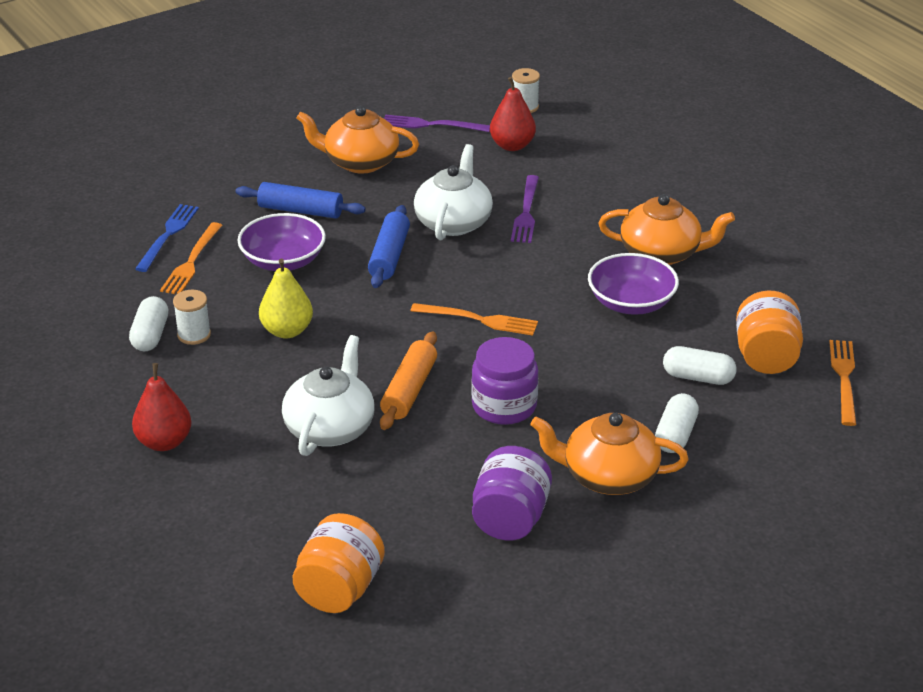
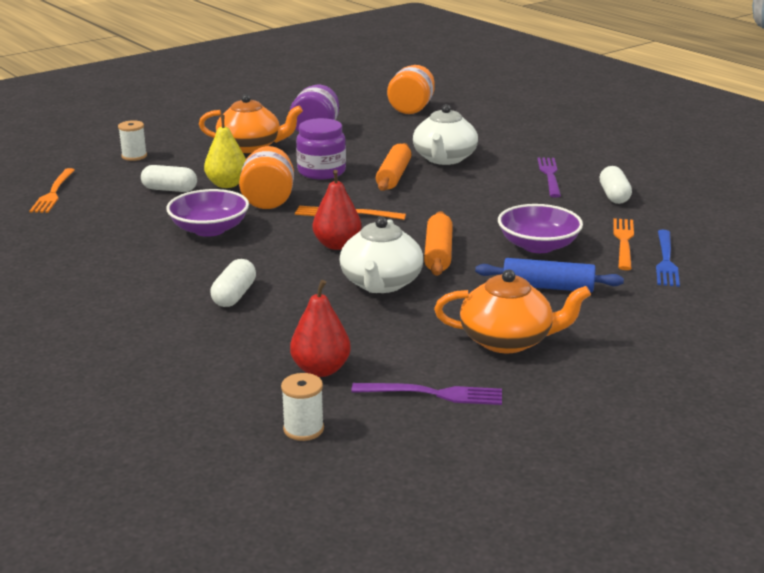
camera: 175 degrees right, 10 degrees down
(164, 442) = (554, 149): red pear -> red pear (337, 245)
(194, 335) = (579, 197): white spool -> white spool (134, 156)
(287, 331) = (505, 202): yellow pear -> yellow pear (227, 184)
(389, 256) = (438, 253): blue rolling pin -> orange rolling pin
(526, 212) = (303, 295): purple fork -> purple fork (549, 175)
(662, 253) = (167, 266): orange teapot -> none
(675, 435) = (199, 163): white capsule -> white capsule (234, 295)
(766, 357) = (108, 202): orange jar -> orange jar (268, 200)

